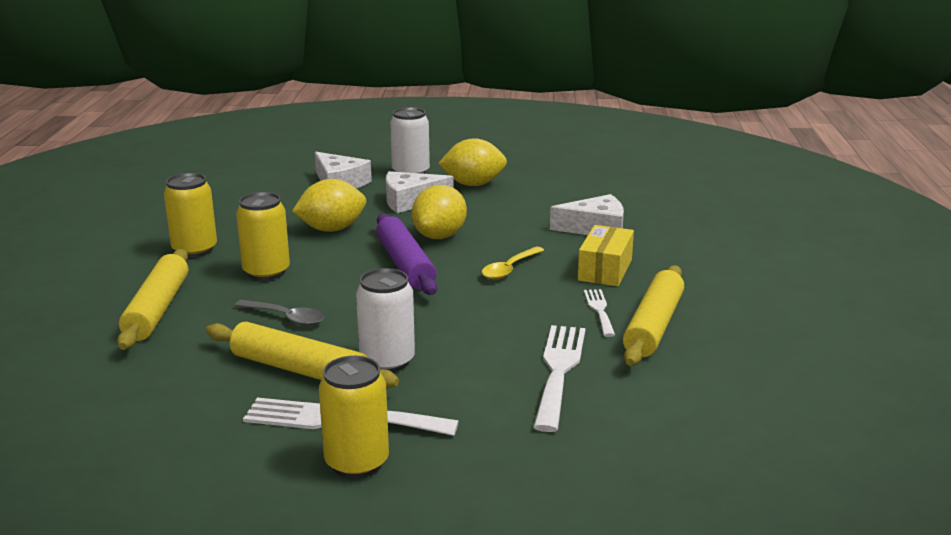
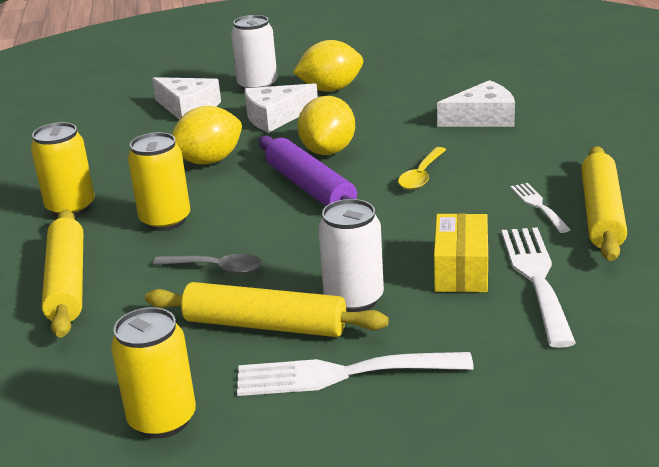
camera: 10 degrees left, 5 degrees up
(357, 463) = (388, 420): yellow can -> yellow can (162, 420)
(605, 270) = (518, 161): yellow box -> yellow box (461, 270)

